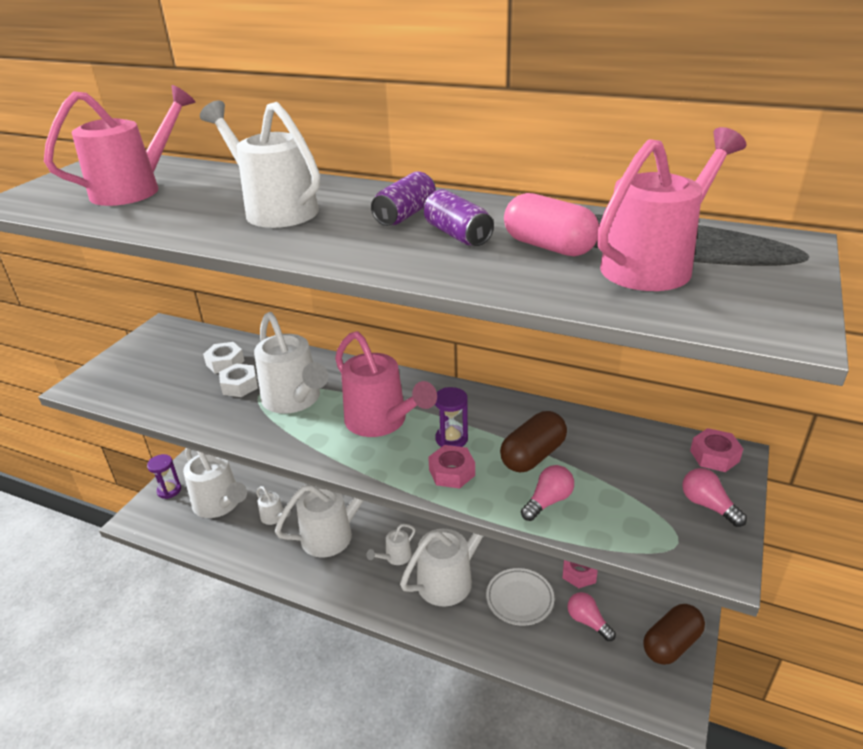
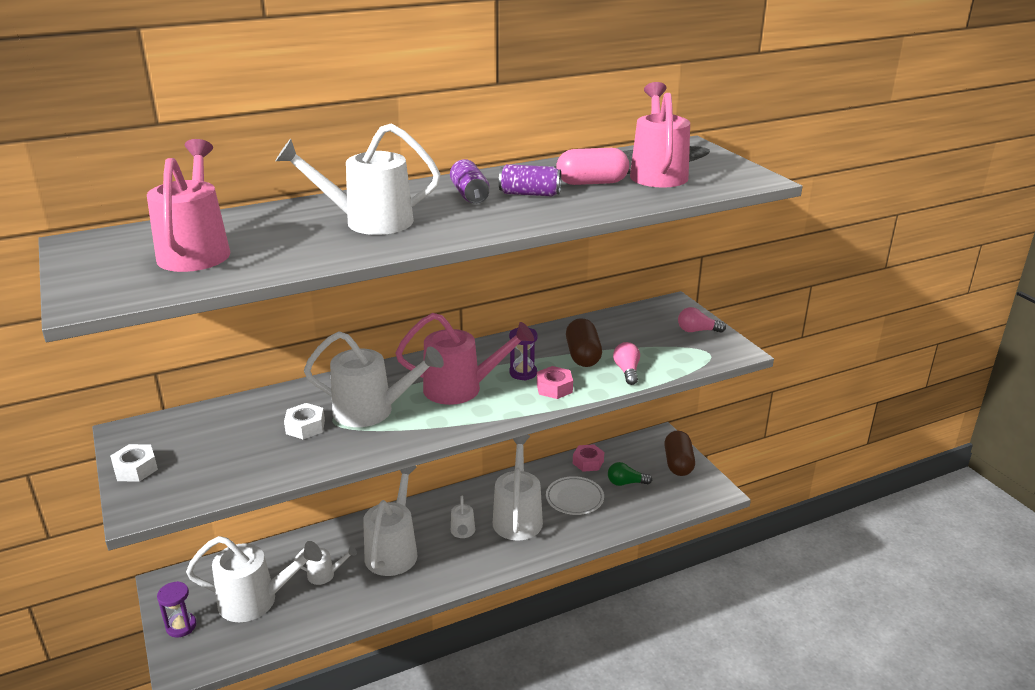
camera: 50 degrees left, 5 degrees down
(225, 363) = (257, 421): white nut -> white nut (135, 469)
(588, 621) = (626, 483): pink light bulb -> green light bulb
(714, 456) = (667, 308): pink nut -> none

